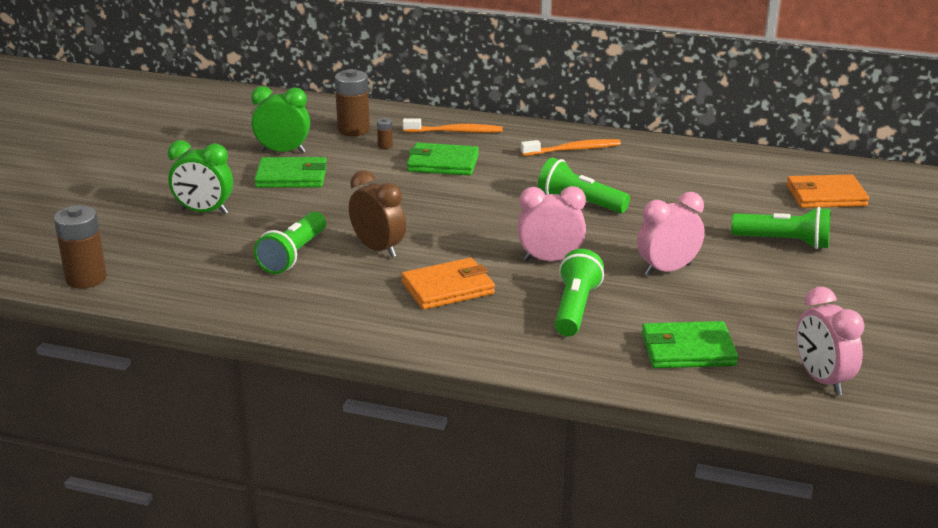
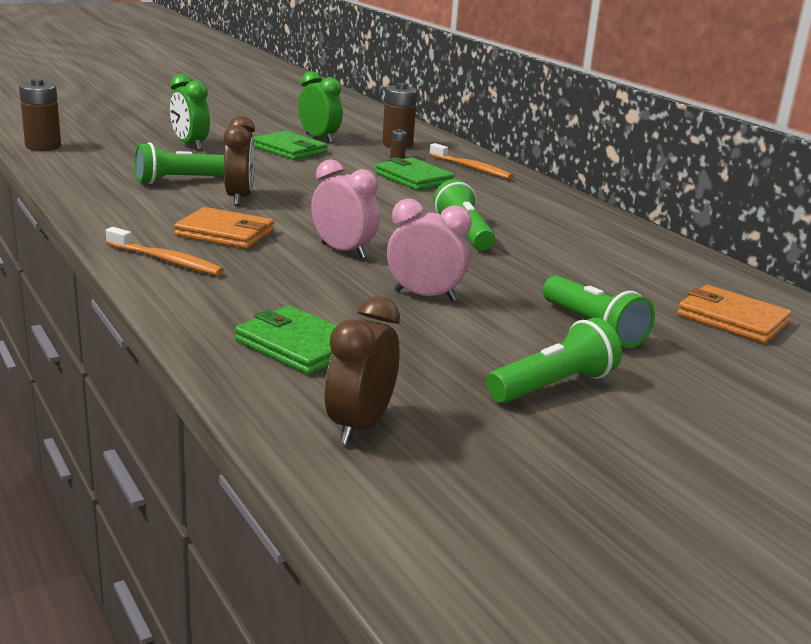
camera: 40 degrees right, 5 degrees down
(573, 150) = (544, 207): orange toothbrush -> orange toothbrush (166, 260)
(575, 308) = (282, 282): green flashlight -> green flashlight (553, 386)
(822, 380) = (360, 426): pink clock -> brown clock

